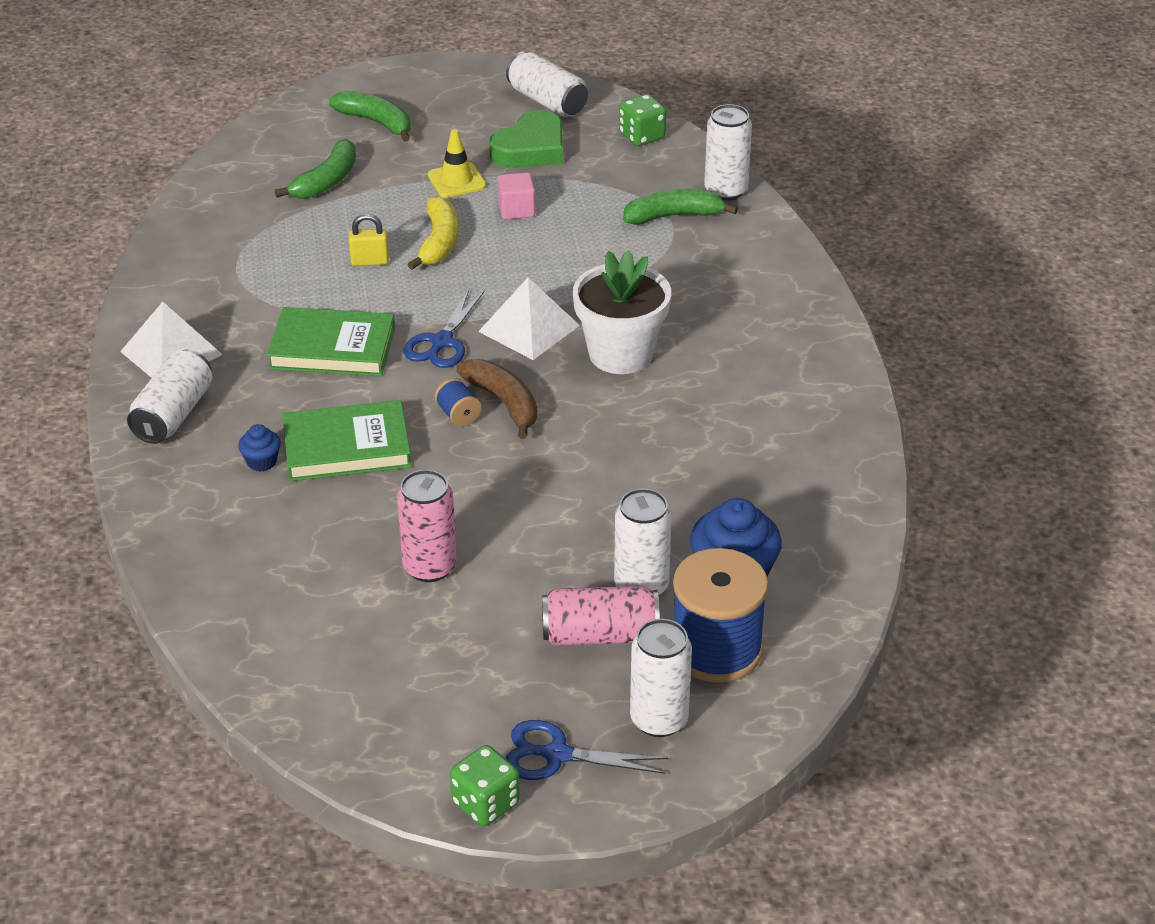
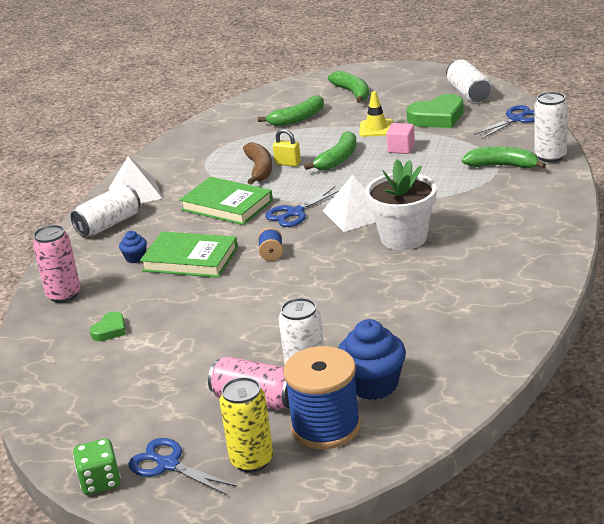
camera: 30 degrees right, 10 degrees down
(318, 584) = (110, 330): none -> green heart
(429, 567) = (183, 335): pink can -> pink can (64, 295)
(439, 242) = (338, 159): yellow banana -> green banana
(504, 403) = (305, 252): brown banana -> brown banana (259, 169)
(642, 136) = (516, 119): green dice -> blue scissors
(659, 719) = (252, 460): white can -> yellow can

